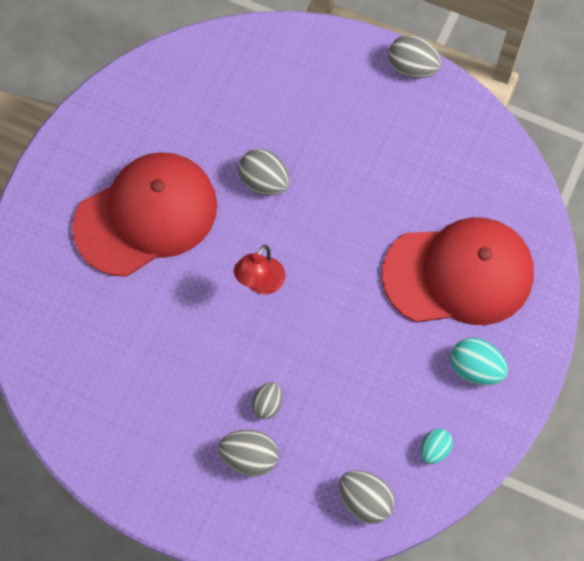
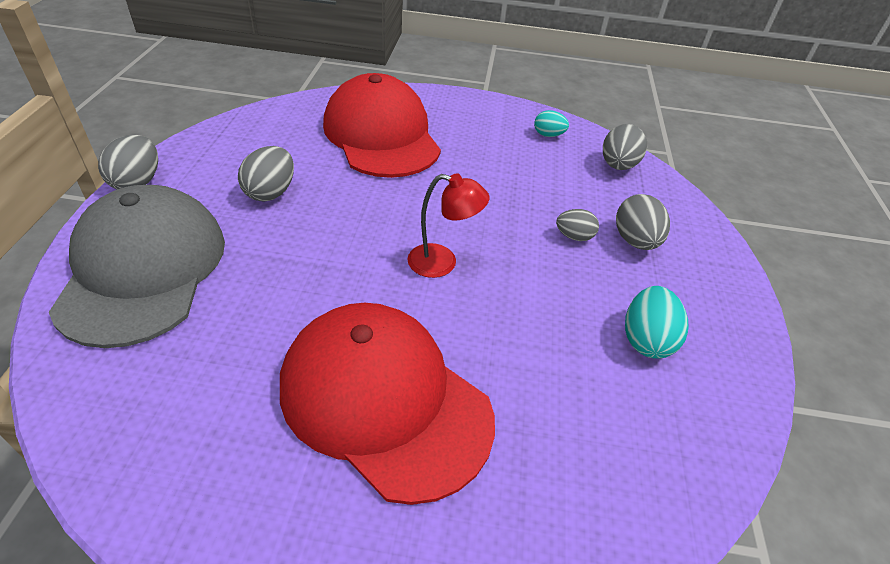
camera: 110 degrees left, 25 degrees down
(264, 181) = (305, 281): grey egg -> grey egg (271, 192)
(302, 78) = (143, 269): none -> grey cap
(475, 368) = (466, 121): turquoise egg -> turquoise egg (646, 340)

